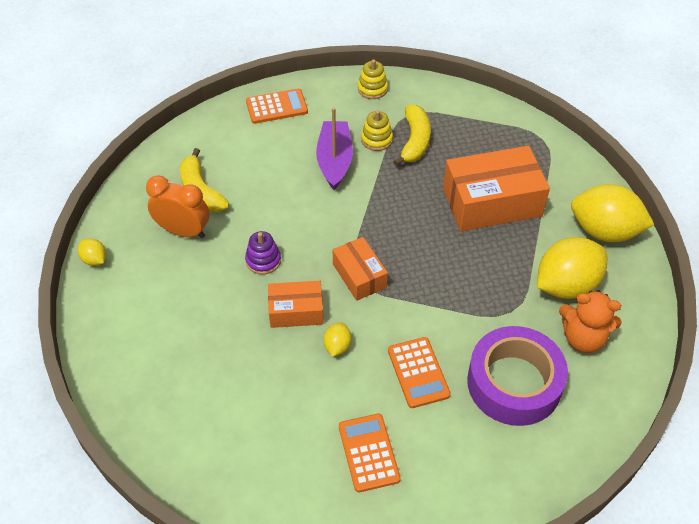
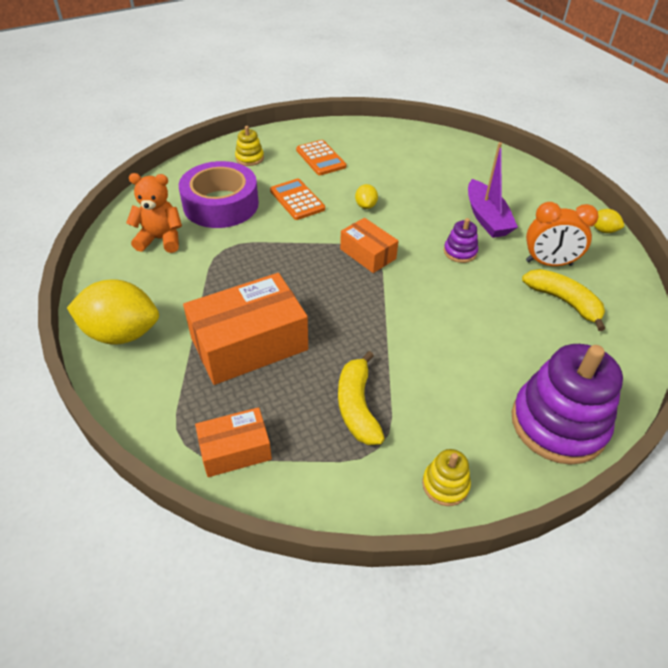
camera: 165 degrees right, 5 degrees down
(277, 107) = (558, 424): orange calculator -> purple stacking toy
(296, 311) = (410, 222): orange box -> orange box (235, 450)
(334, 161) = (444, 360): purple boat -> purple boat (486, 218)
(376, 139) = (406, 399): yellow stacking toy -> yellow stacking toy (249, 158)
(566, 285) = (171, 276): yellow lemon -> none

